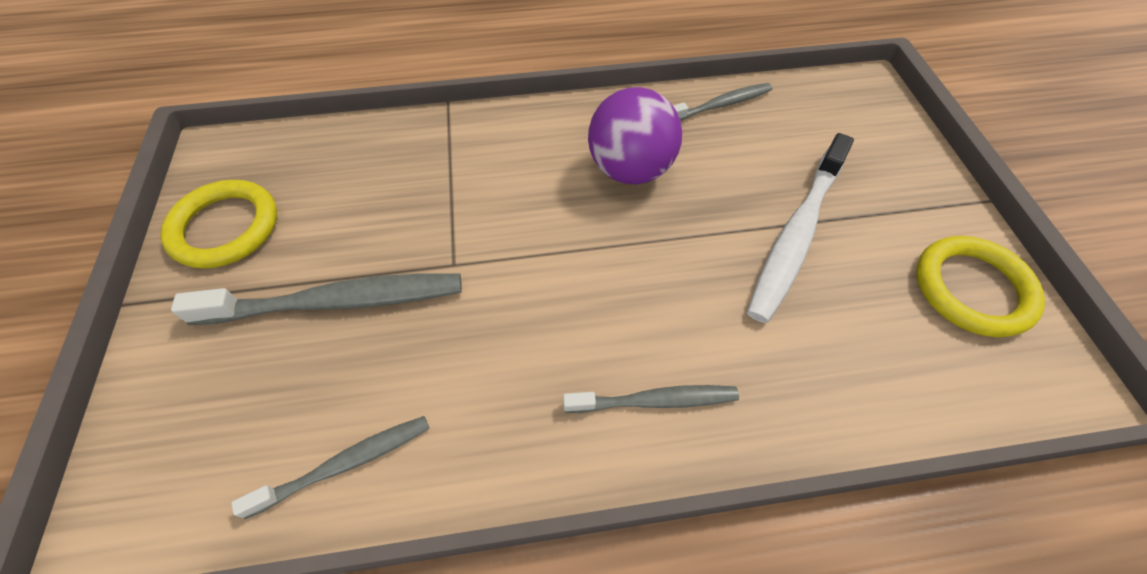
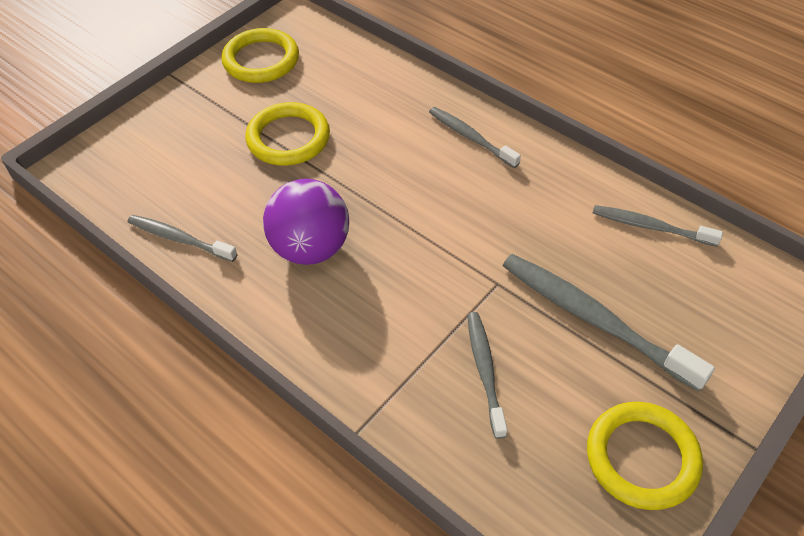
camera: 130 degrees left, 5 degrees down
(397, 194) = (485, 371): none -> grey toothbrush
(796, 234) = (288, 138): white toothbrush -> yellow ring

